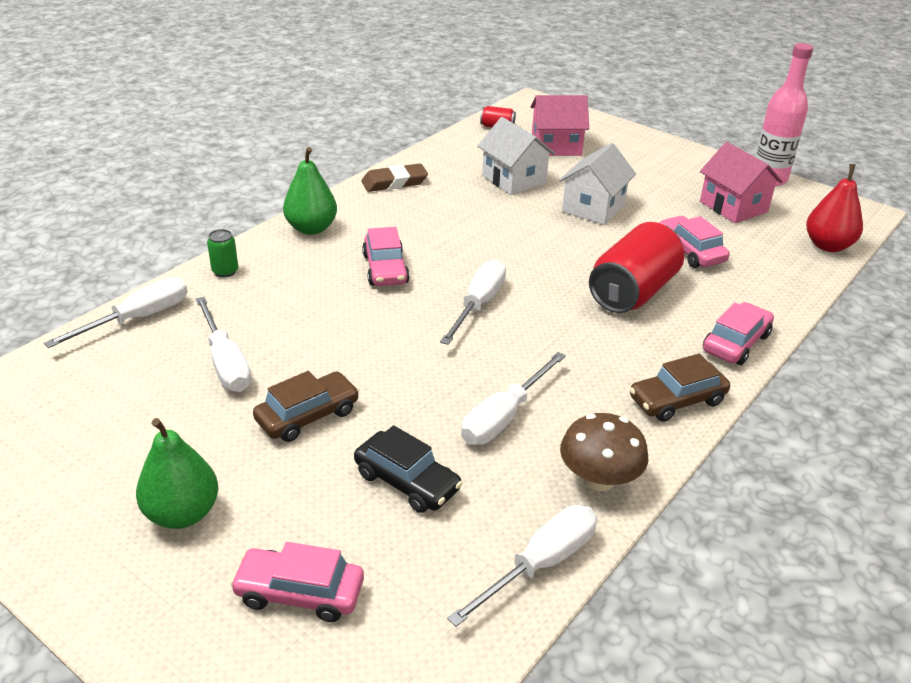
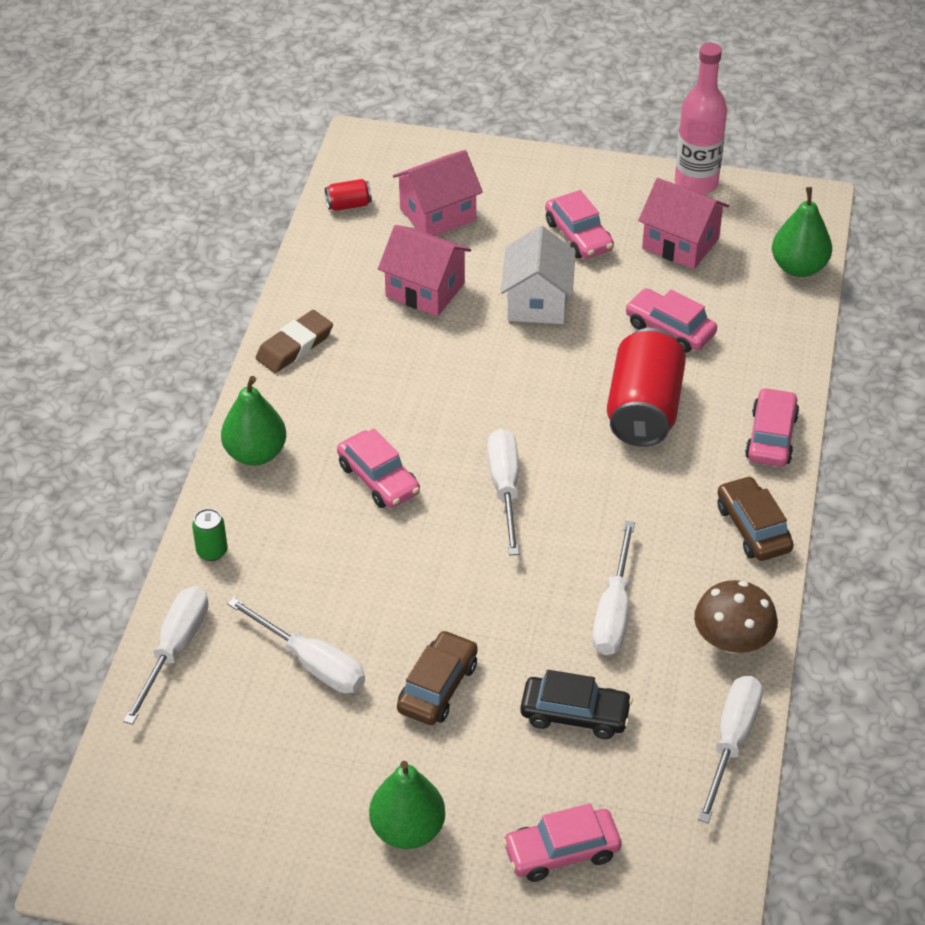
camera: 25 degrees left, 10 degrees up
(514, 180) = (425, 290): white house -> pink house
(653, 182) = (578, 236): none -> pink car
(677, 400) = (753, 528): brown car -> brown car turned 120 degrees clockwise
(828, 246) = (798, 267): red pear -> green pear

